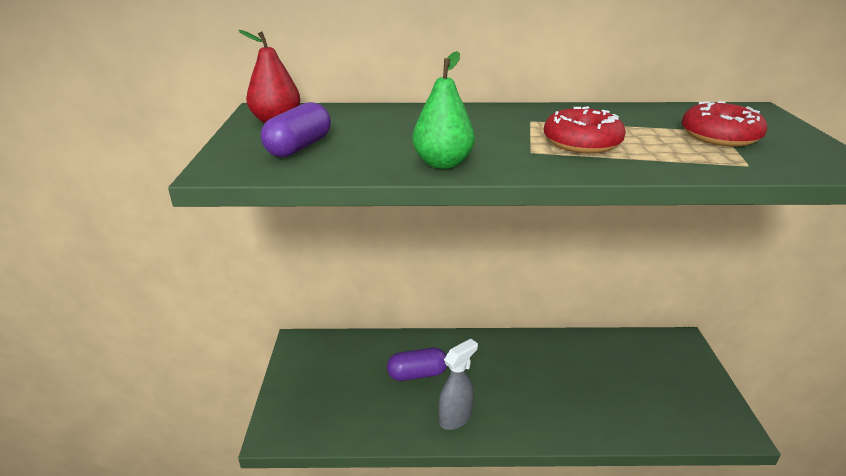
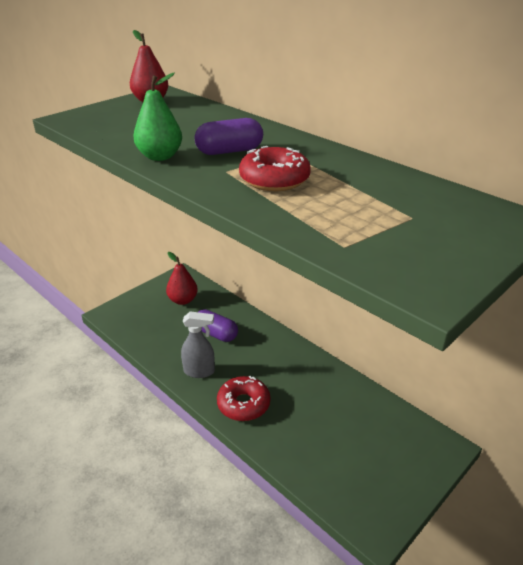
camera: 45 degrees right, 5 degrees up
(299, 147) = (122, 120): purple capsule -> purple capsule (229, 151)
(337, 365) = (183, 300): none -> red pear
(719, 136) = (395, 220): red donut -> red donut (243, 404)

